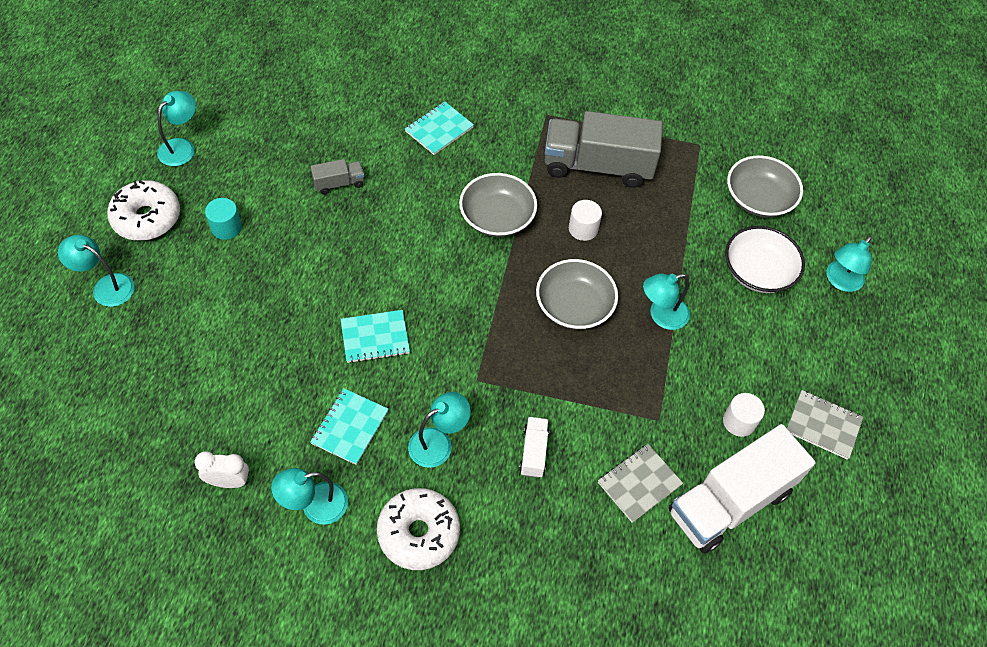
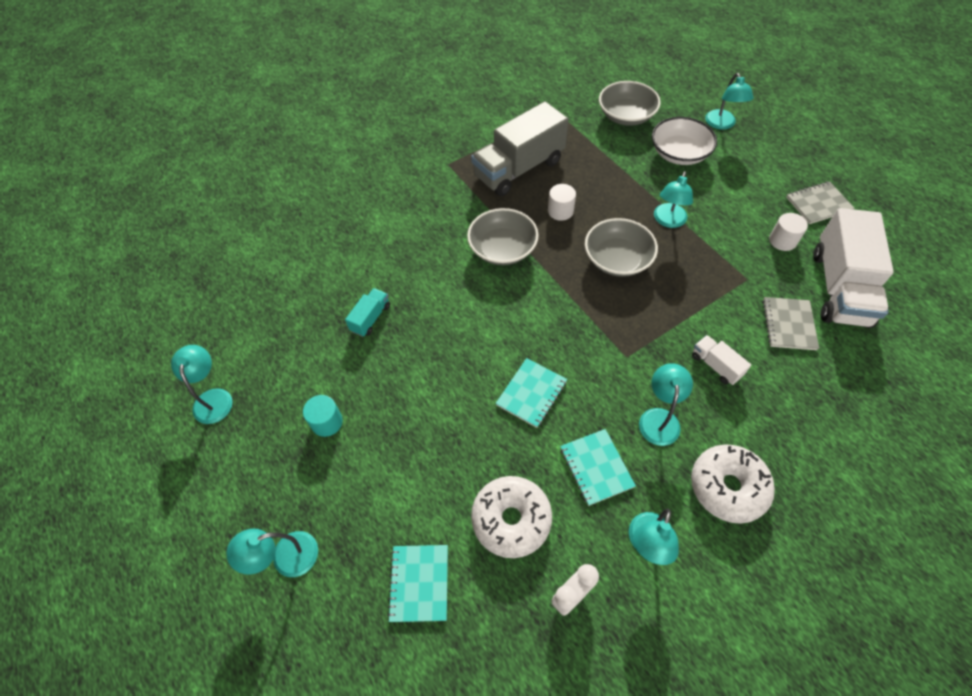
camera: 40 degrees left, 0 degrees up
(147, 218) = (252, 475): white donut -> white donut (511, 519)
(339, 183) = (370, 318): grey truck -> turquoise truck
(439, 129) = (392, 227): turquoise notebook -> turquoise notebook (419, 583)

